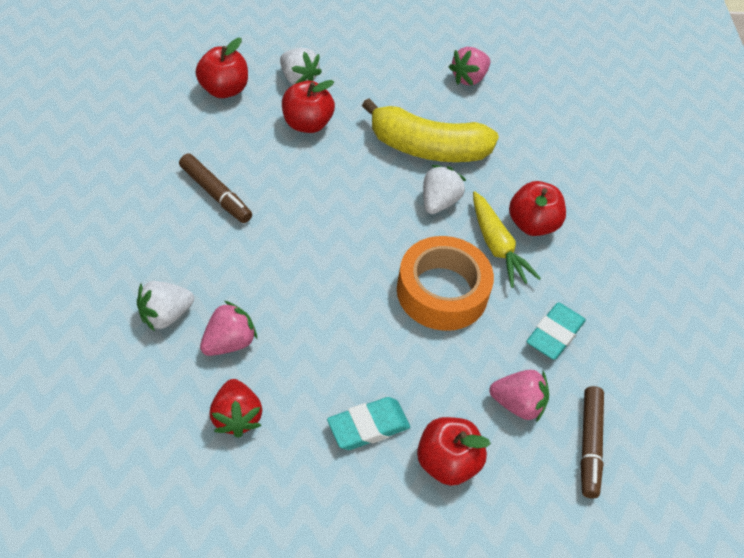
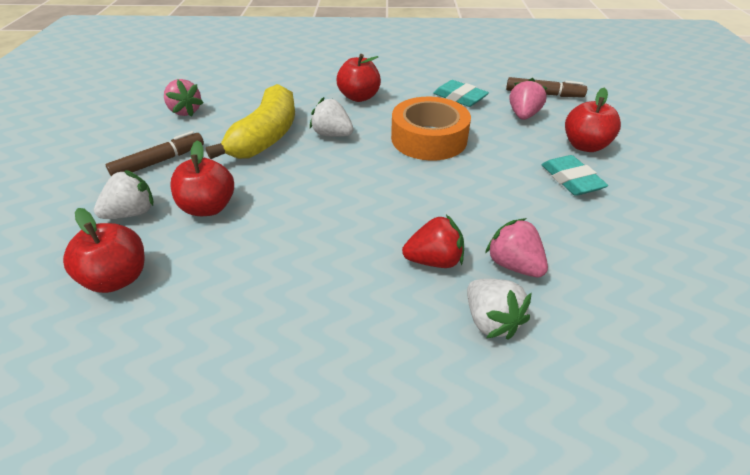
camera: 80 degrees left, 10 degrees down
(215, 194) = (303, 281): brown marker -> brown marker (159, 161)
(236, 417) = (598, 258): red strawberry -> red strawberry (434, 260)
(496, 246) = (381, 112): yellow carrot -> none

